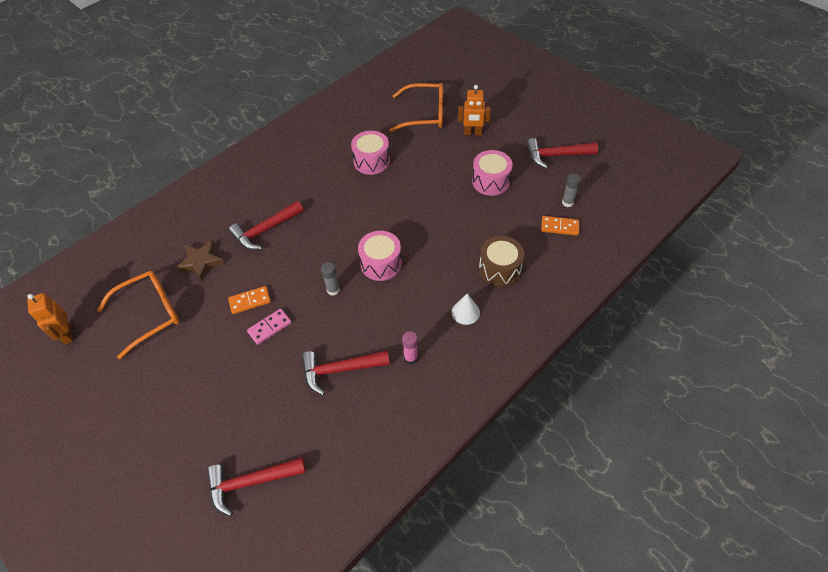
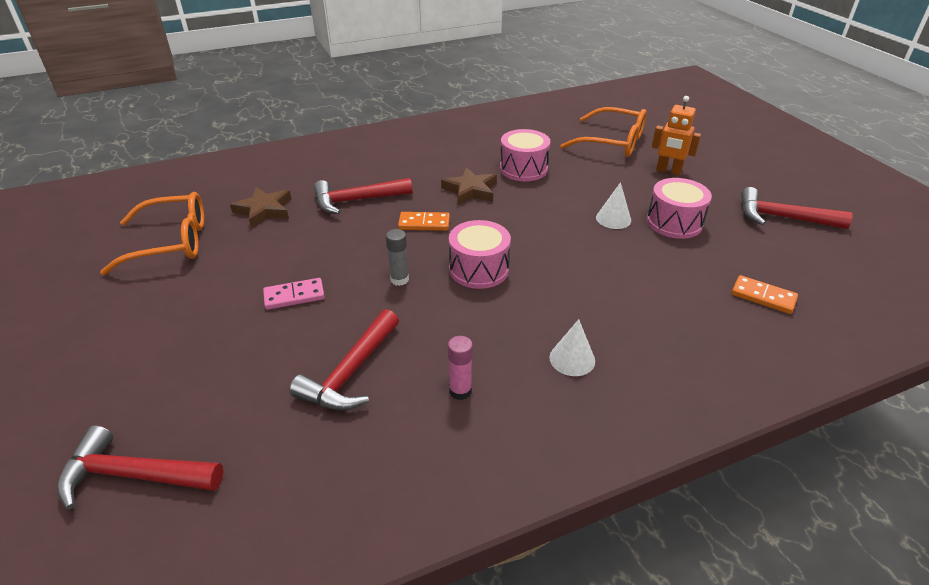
camera: 20 degrees right, 15 degrees down
(67, 334) = (72, 236): orange robot -> none
(250, 301) = (290, 262): orange domino -> orange domino (424, 223)
(339, 370) = (350, 373): red hammer -> red hammer turned 75 degrees counterclockwise
(343, 194) = (470, 190): none -> brown star
(451, 190) = (613, 219): none -> white cone
(499, 269) = (648, 322): brown drum -> none
(567, 202) = (785, 272): grey glue stick -> none

